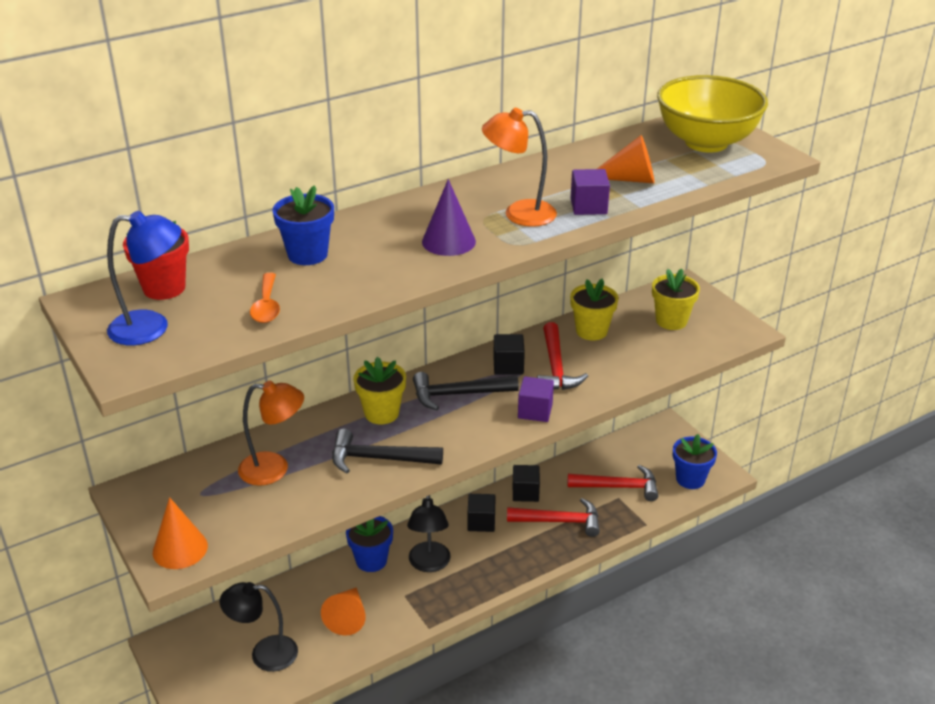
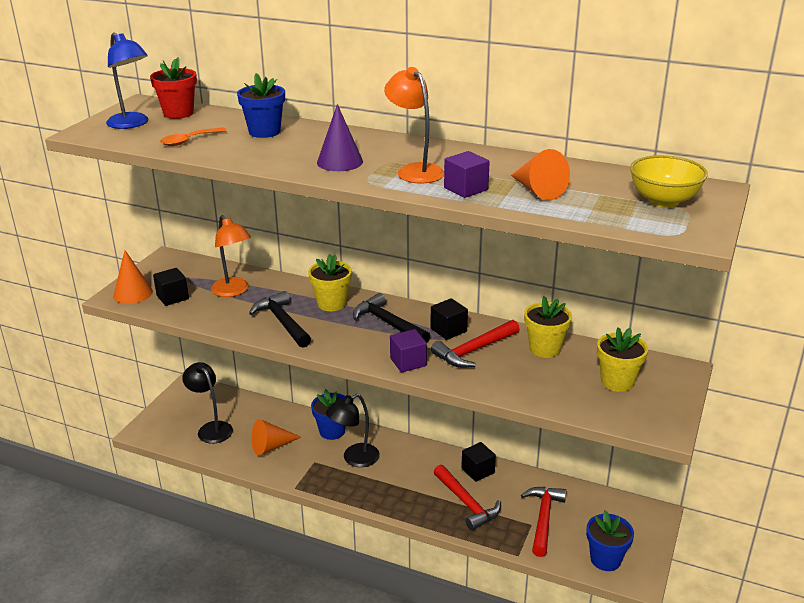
camera: 55 degrees right, 5 degrees down
(481, 522) = (422, 463): black cube -> black cube (172, 297)
(618, 487) = (543, 519): red hammer -> red hammer turned 135 degrees counterclockwise
(706, 142) = (663, 201): yellow bowl -> yellow bowl, size x0.64

